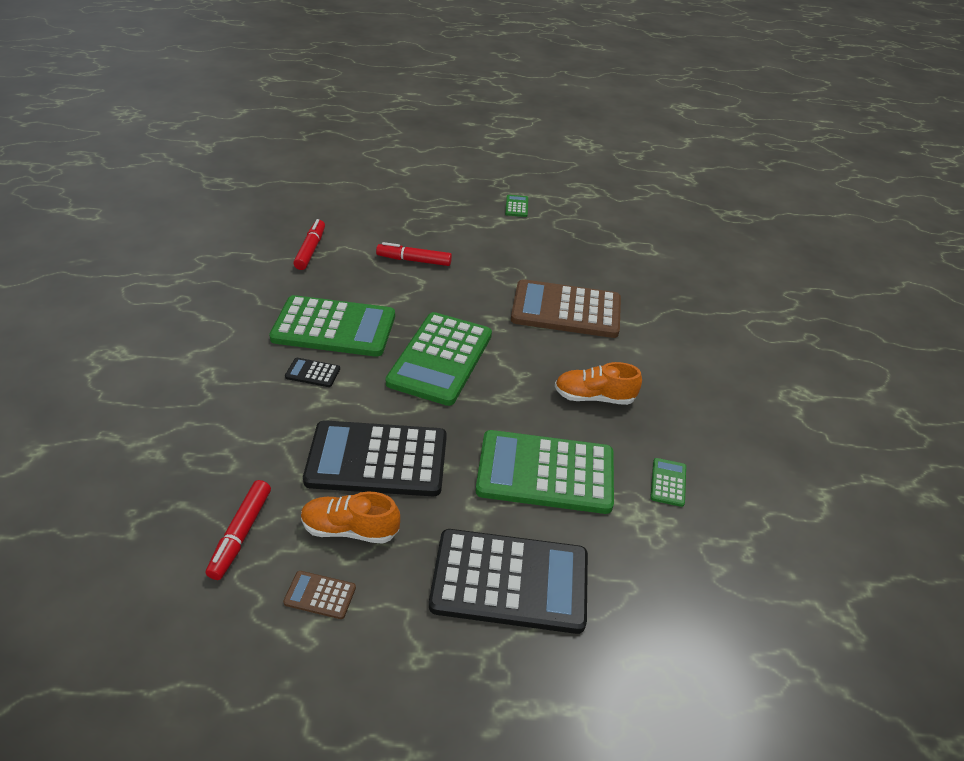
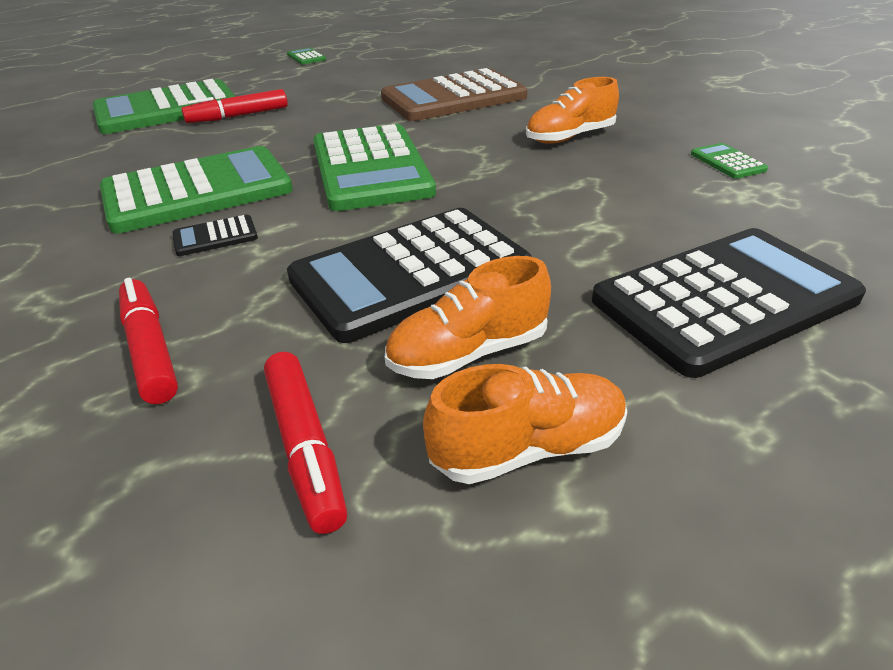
camera: 30 degrees left, 5 degrees down
(310, 250) = (86, 146): red marker -> red marker (150, 349)
(320, 595) = (528, 448): brown calculator -> orange shoe
(545, 473) = (613, 202): green calculator -> green calculator (167, 109)

